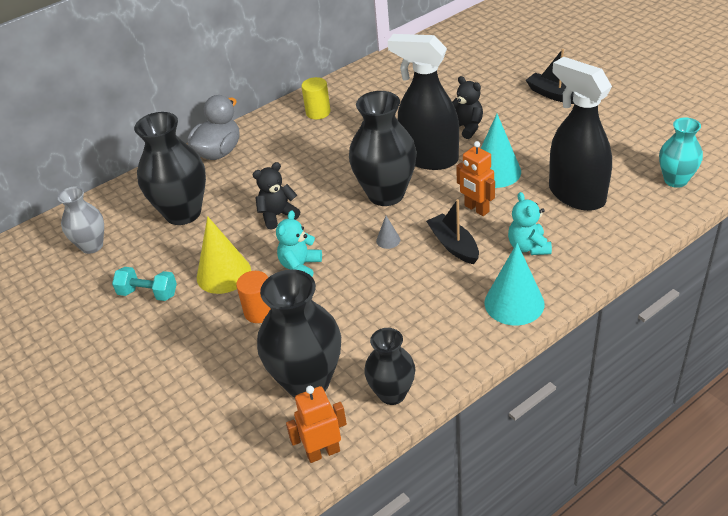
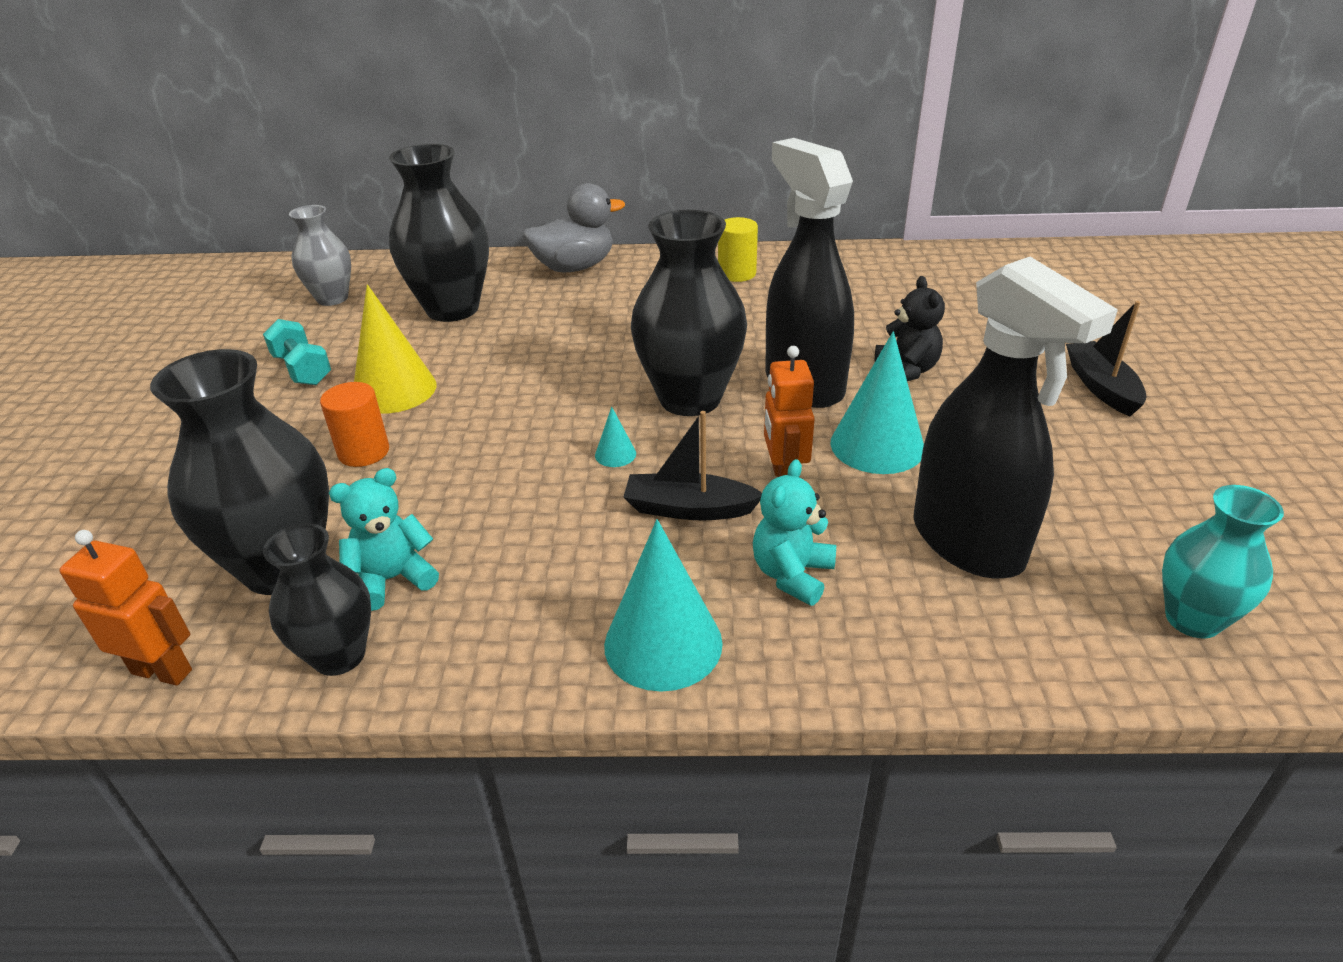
camera: 35 degrees right, 5 degrees down
(278, 215) = (536, 359): black teddy bear -> none
(300, 266) = (476, 427): turquoise teddy bear -> turquoise teddy bear (393, 579)
(388, 240) = (615, 454): grey cone -> turquoise cone
(453, 245) = (688, 509): black boat -> black boat turned 90 degrees counterclockwise
(576, 195) = (968, 543): black spray bottle -> black spray bottle turned 150 degrees clockwise

